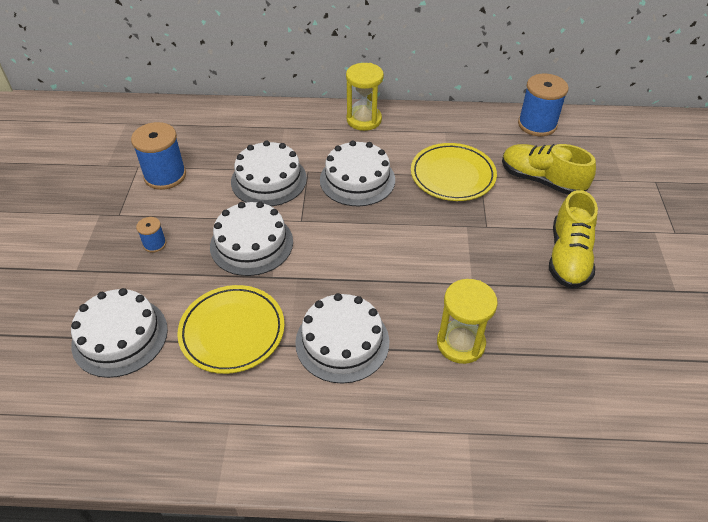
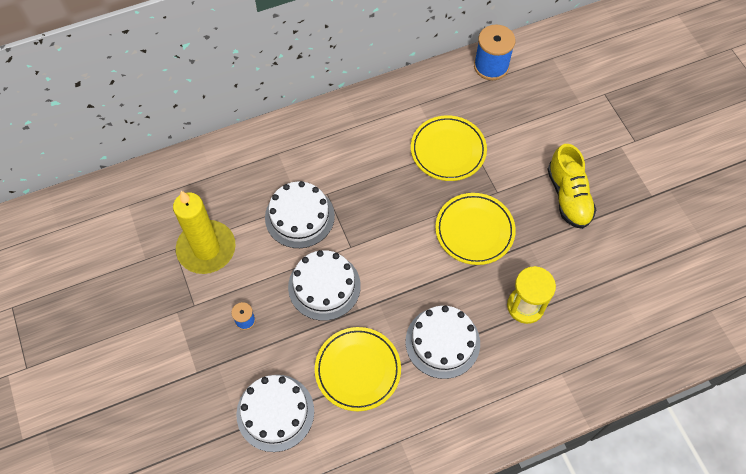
camera: 25 degrees left, 15 degrees up
(165, 175) = (206, 249): blue spool -> yellow candle
(357, 179) = (373, 186): white cake -> none
(364, 120) = (343, 117): yellow hourglass -> none
(441, 251) = (474, 231): none -> yellow plate
(541, 180) = (519, 127): yellow shoe -> none

